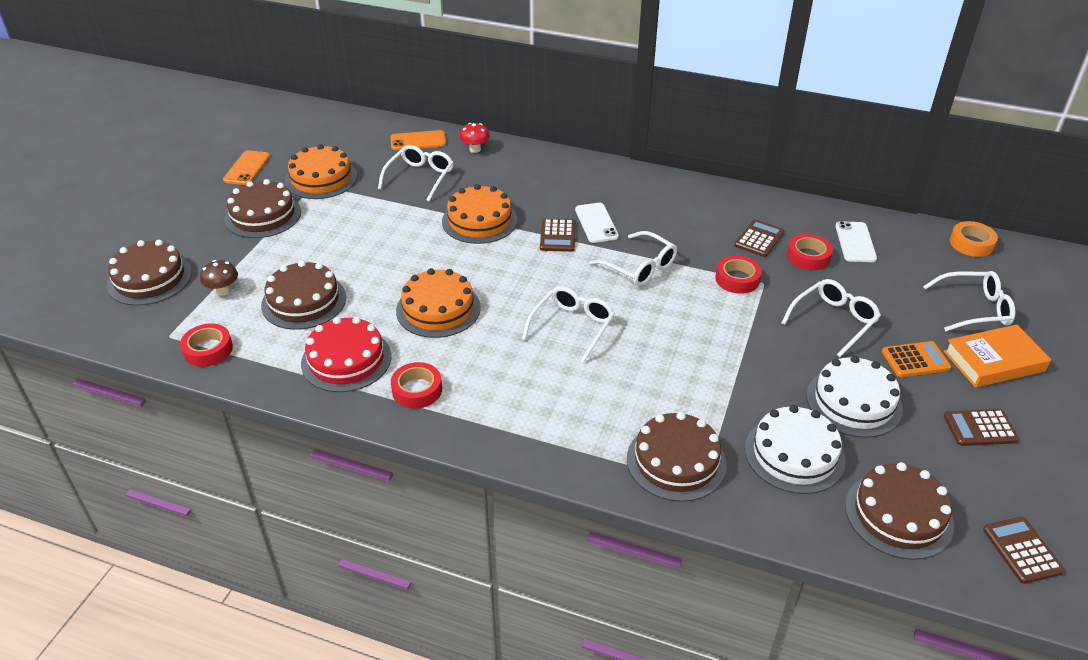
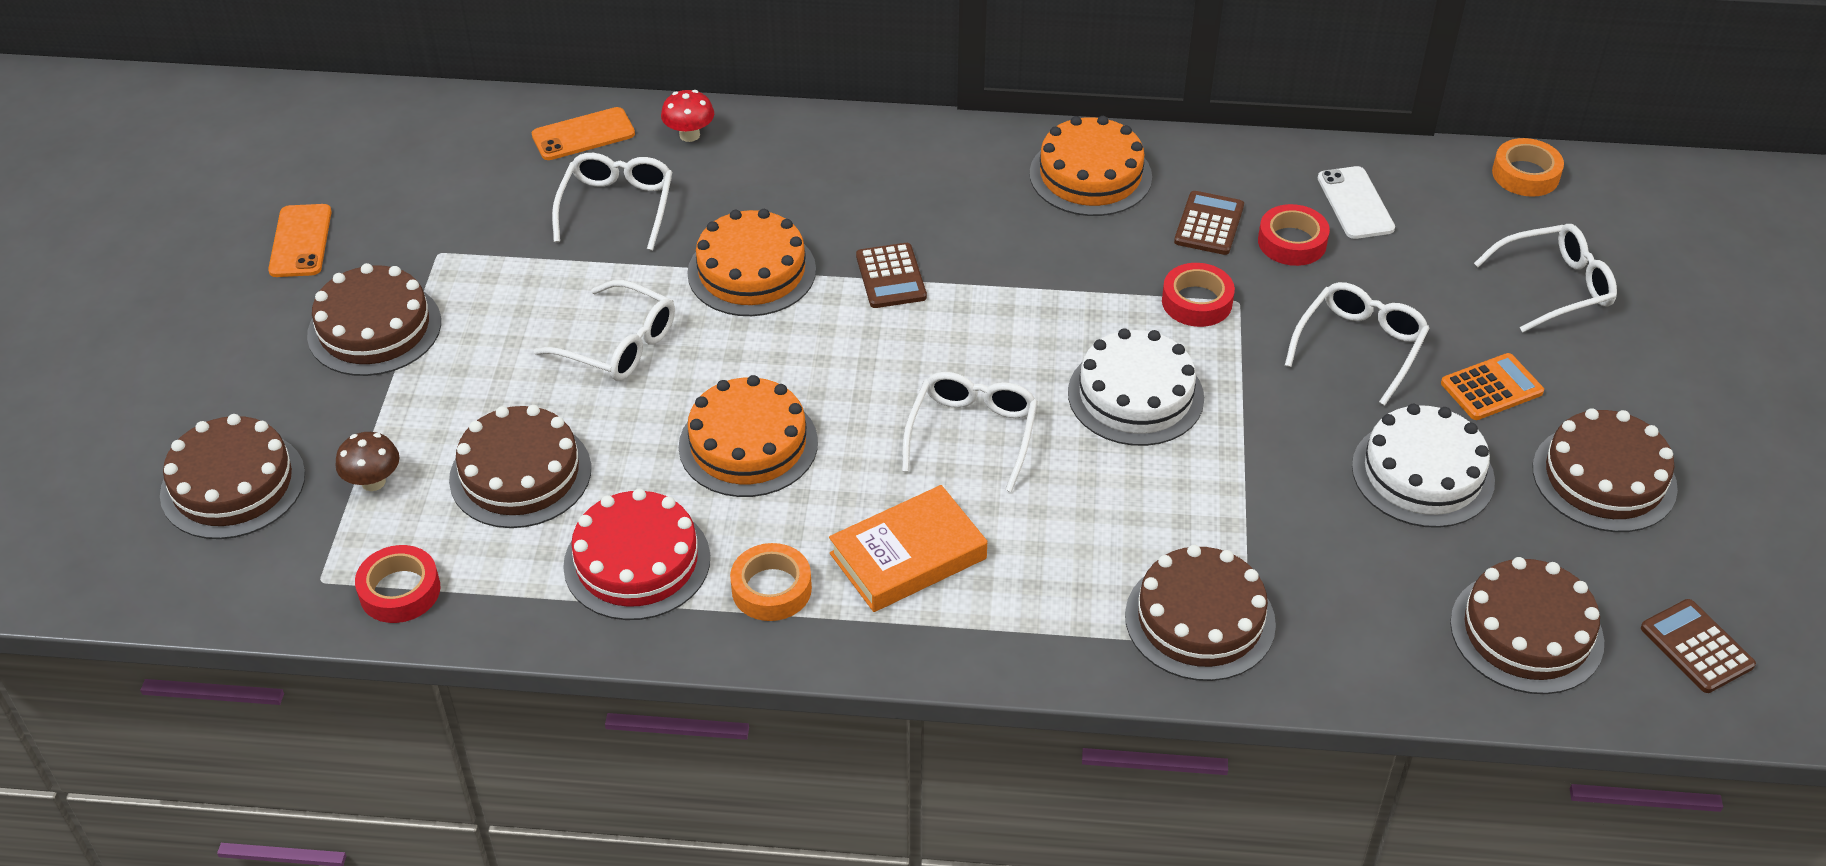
camera: 15 degrees left, 5 degrees up
(321, 178) = (444, 238): orange cake -> orange cake (1090, 175)
(417, 390) = (771, 589): red tape -> orange tape
(596, 223) = (944, 241): white phone -> none
(639, 267) = (1040, 309): white glasses -> white glasses (619, 345)
(794, 454) = (1362, 573): white cake -> white cake (1135, 395)
(980, 428) = (1604, 478): brown calculator -> brown cake
(993, 361) = (1600, 368): orange book -> orange book (908, 556)

